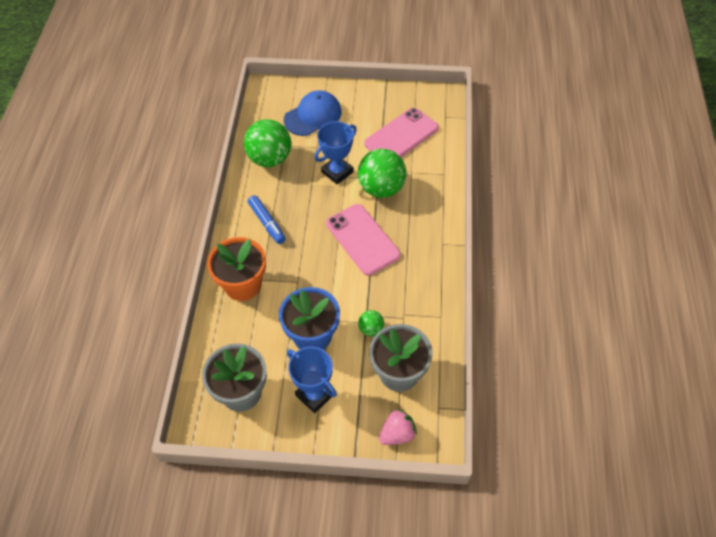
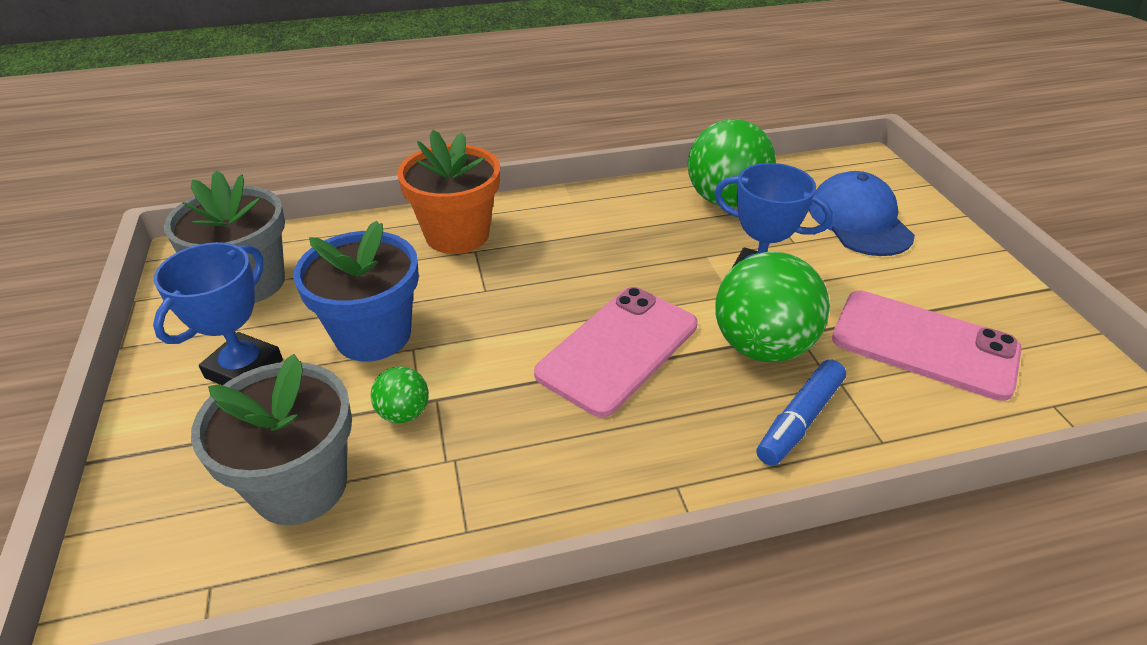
camera: 70 degrees right, 15 degrees down
(267, 223) = (591, 229): blue marker -> blue marker (799, 420)
(313, 116) = (859, 221): blue cap -> blue cap turned 135 degrees counterclockwise
(397, 434) = (144, 519): pink strawberry -> none

